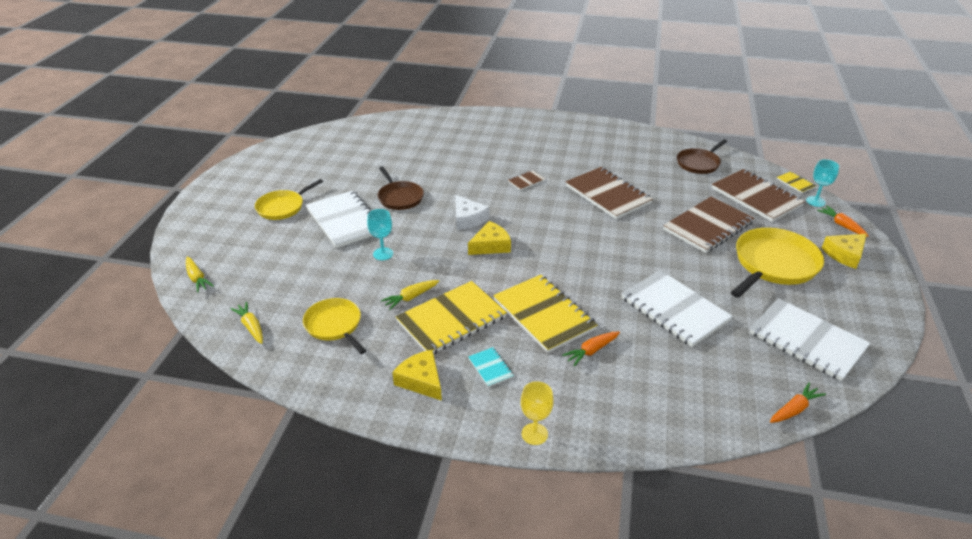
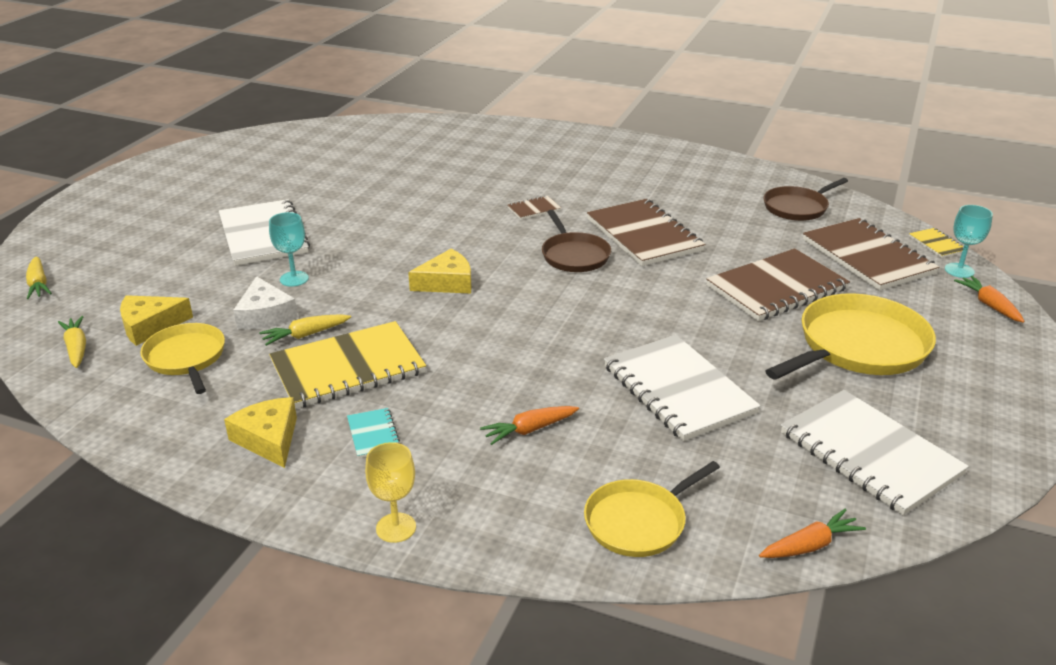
camera: 10 degrees right, 5 degrees down
(282, 207) = (190, 212): yellow pan -> yellow pan (639, 521)
(399, 197) = (350, 214): brown pan -> brown pan (574, 255)
(468, 219) = (430, 247): white cheese -> white cheese (265, 315)
(544, 314) = (481, 376): yellow notebook -> none
(845, 254) = (978, 344): yellow cheese -> yellow cheese (150, 326)

